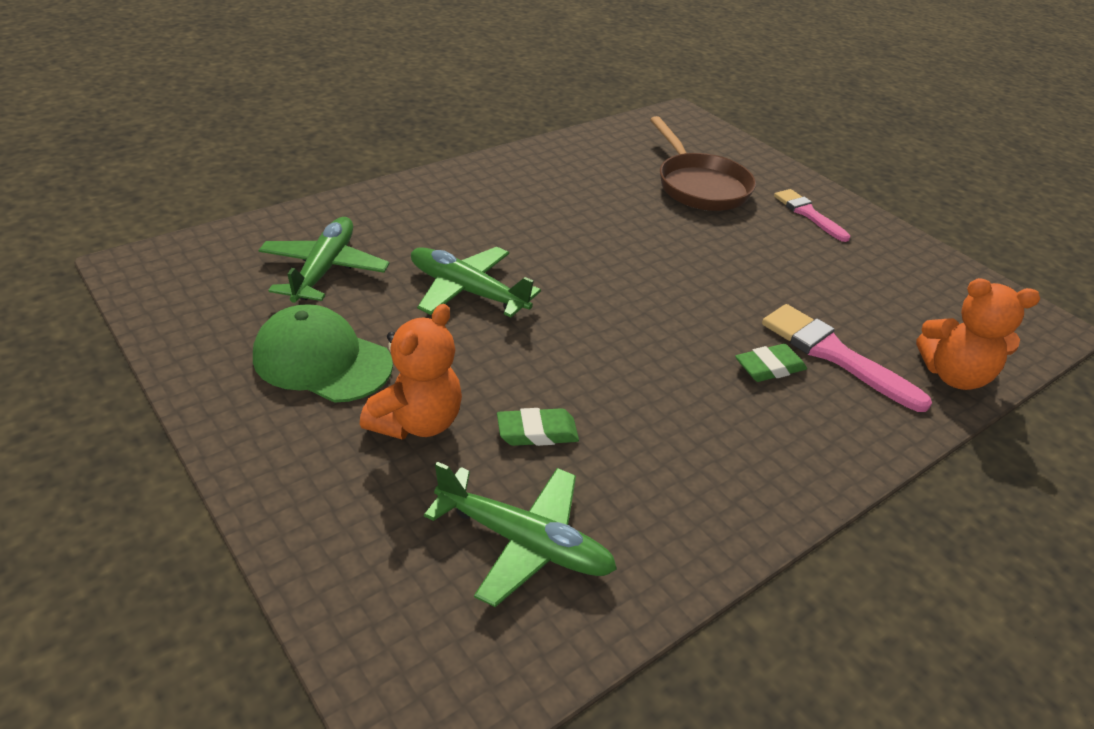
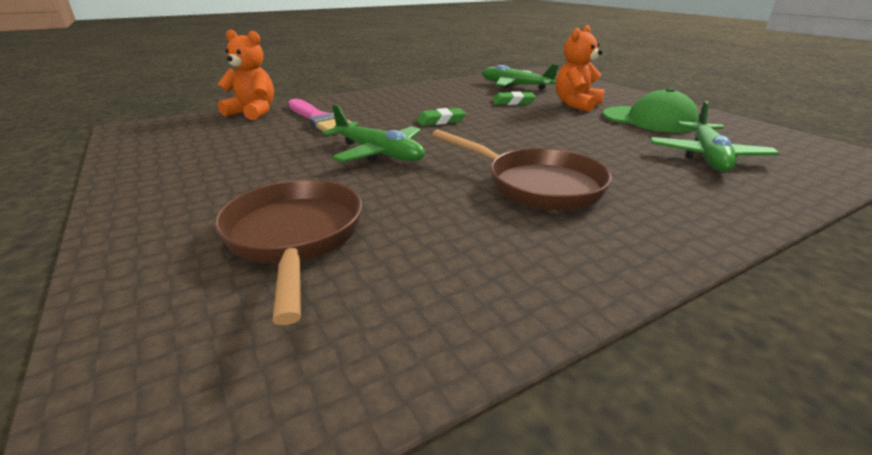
camera: 170 degrees left, 10 degrees down
(467, 291) = (577, 145): green plane -> green plane (378, 153)
(530, 229) = (536, 185): none -> brown pan
(769, 367) = (369, 116): green eraser -> green eraser (441, 121)
(808, 214) = (189, 202): pink brush -> none

